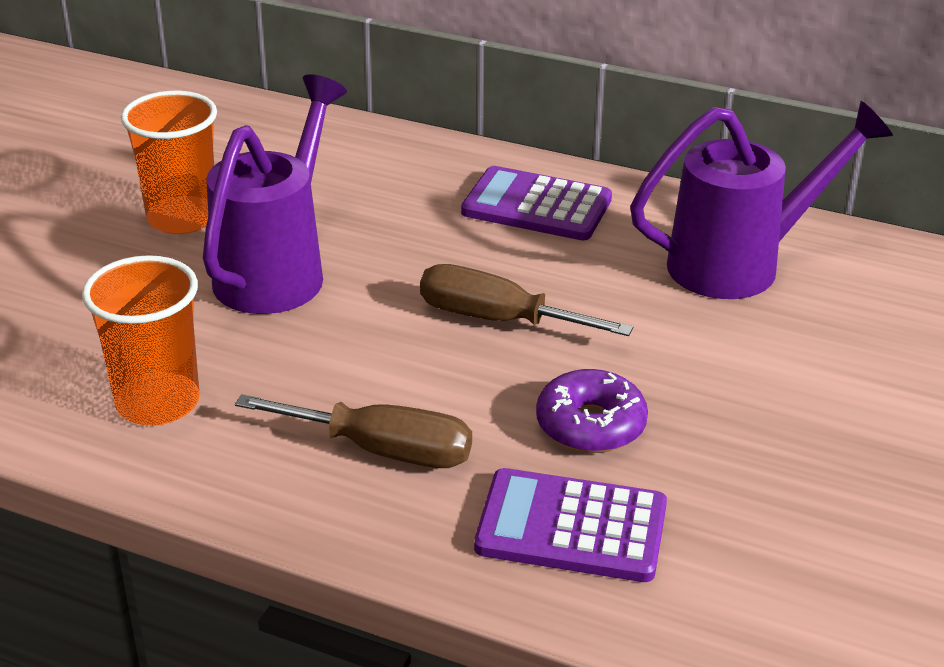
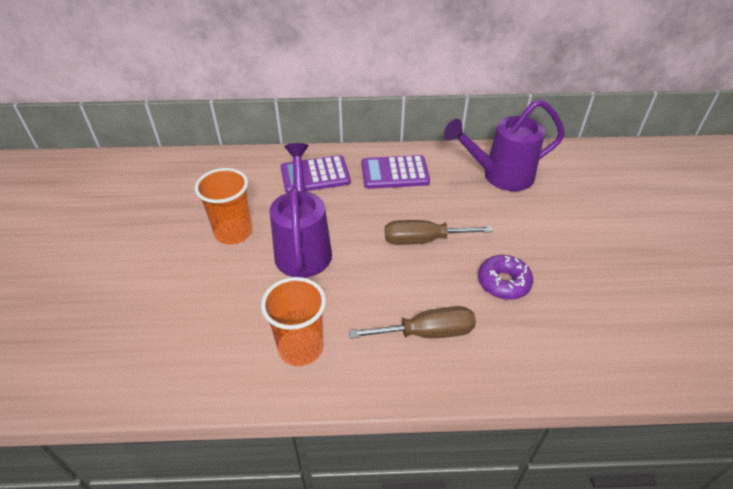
camera: 25 degrees left, 10 degrees up
(571, 527) = (537, 341): purple calculator -> purple calculator (315, 175)
(742, 264) = (499, 176): purple watering can -> purple watering can turned 150 degrees counterclockwise

